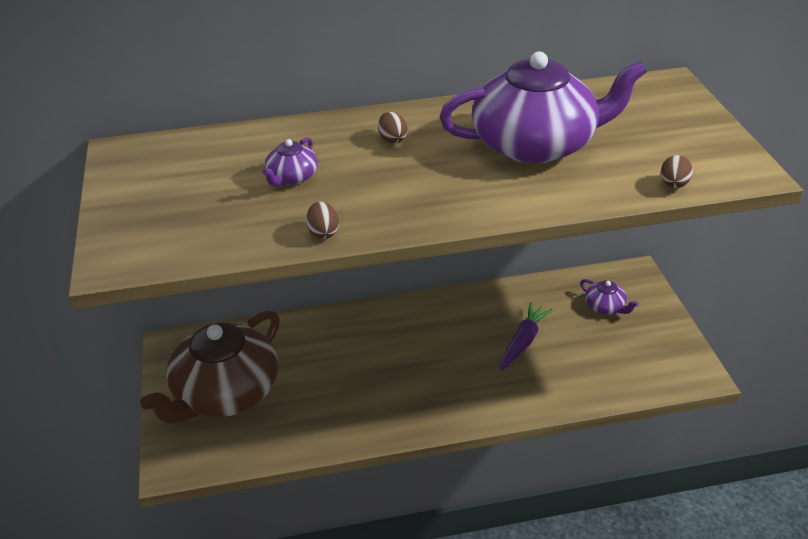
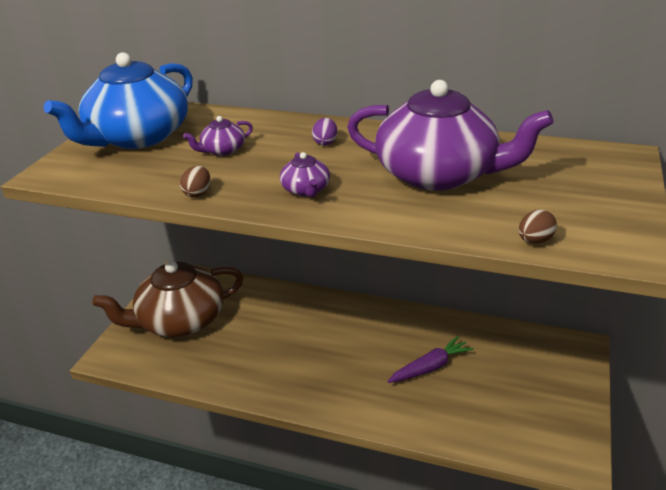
camera: 30 degrees right, 5 degrees down
(170, 188) = (138, 137): none -> blue teapot
(392, 139) = (325, 142): brown egg -> purple egg
(605, 307) = (529, 365): purple teapot -> purple teapot (306, 190)

